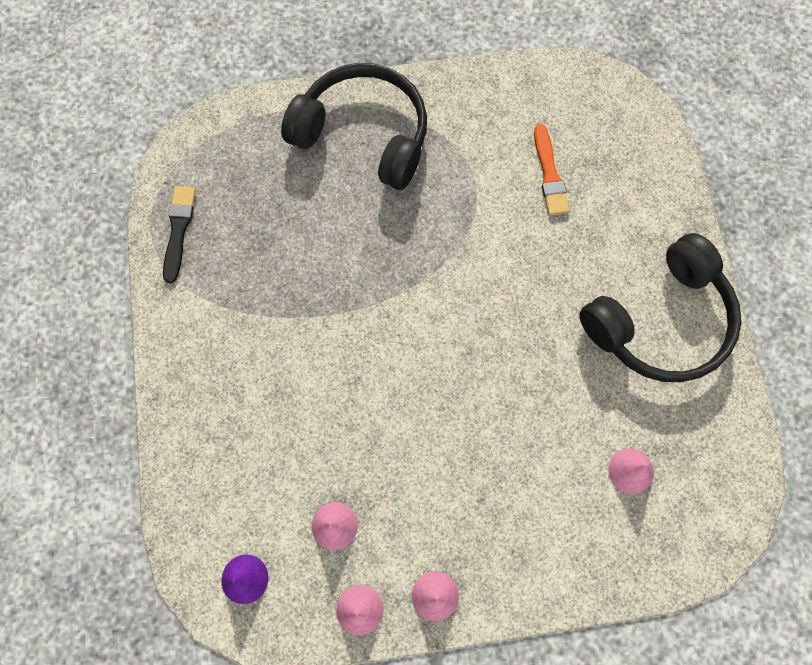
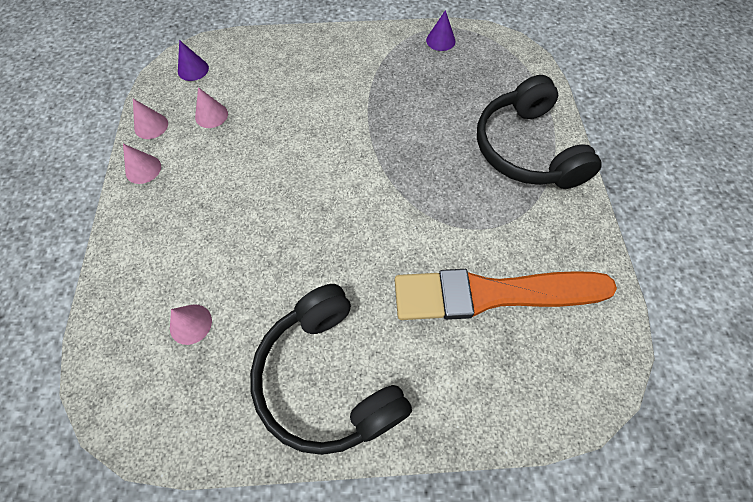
camera: 95 degrees right, 10 degrees down
(178, 230) = (440, 40): black brush -> purple cone
(363, 135) = (526, 149): black headphones -> black headphones turned 135 degrees clockwise
(549, 174) = (493, 294): orange brush -> orange brush, size x2.17

